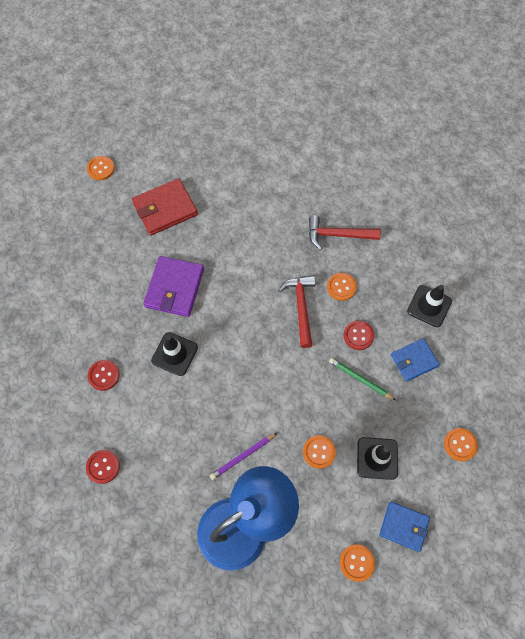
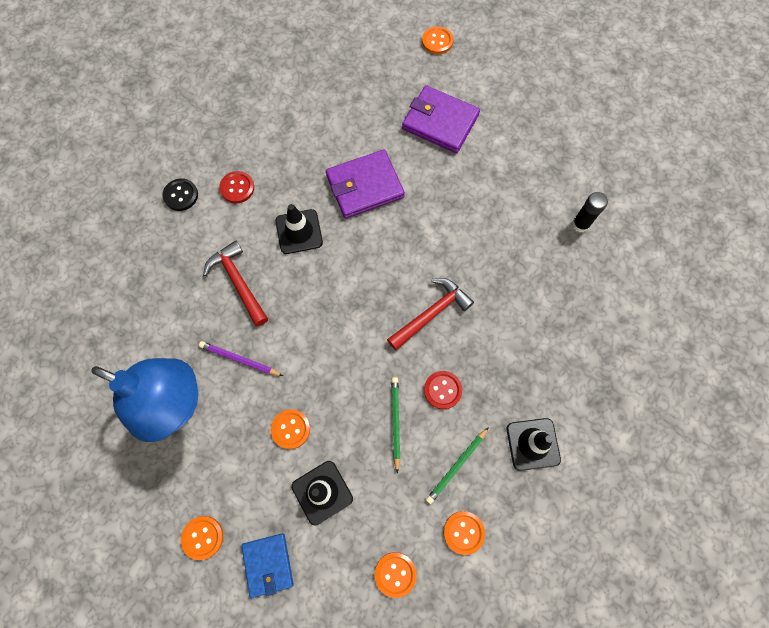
camera: 55 degrees right, 5 degrees up
(75, 421) = (181, 195): none -> black button
(103, 467) = (154, 246): red button -> none
(165, 209) = (440, 122): red wallet -> purple wallet
(305, 179) = (580, 224): none -> black glue stick
(337, 235) = (541, 297): red hammer -> red hammer (238, 282)
(341, 287) = (484, 338): orange button -> orange button (463, 532)
(414, 360) = (456, 466): blue wallet -> green pencil

